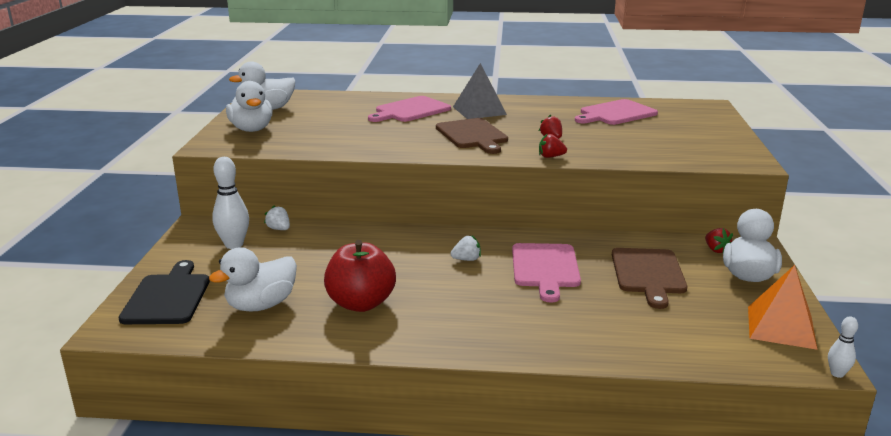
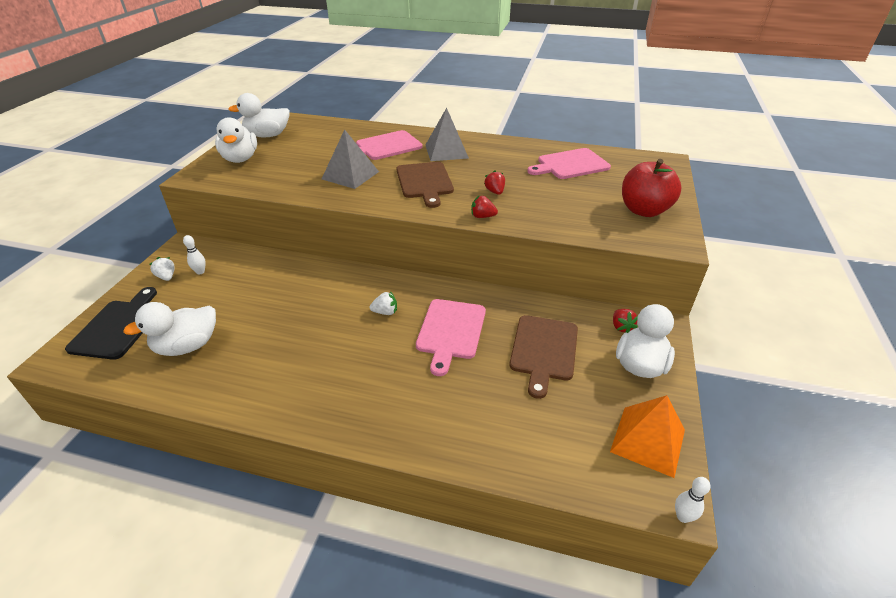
camera: 10 degrees right, 15 degrees up
(234, 245) = (200, 272): white bowling pin -> white bowling pin, size x0.54
(279, 229) = (245, 257): white strawberry -> white strawberry (167, 277)
(361, 303) = (270, 355): red apple -> red apple (644, 210)
(388, 135) = (350, 175): none -> grey pyramid

